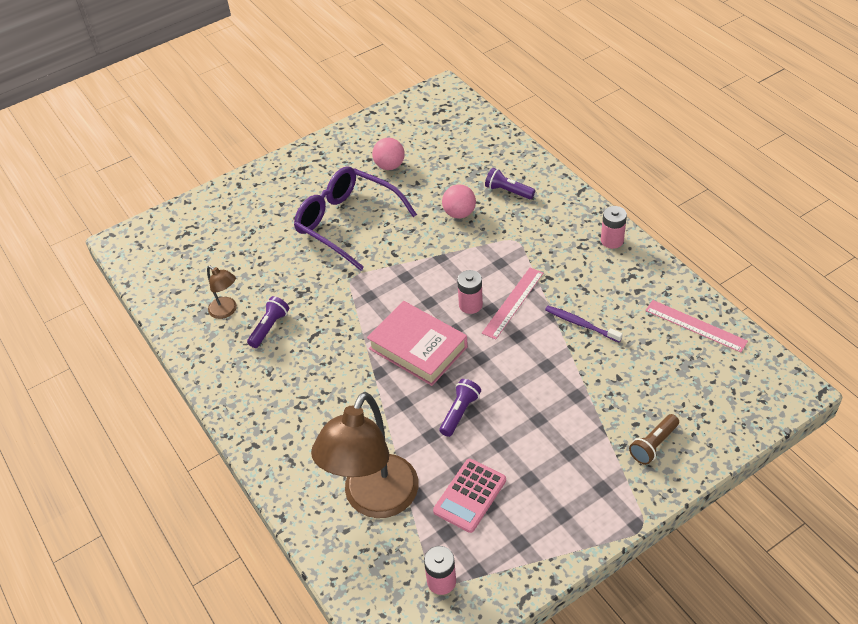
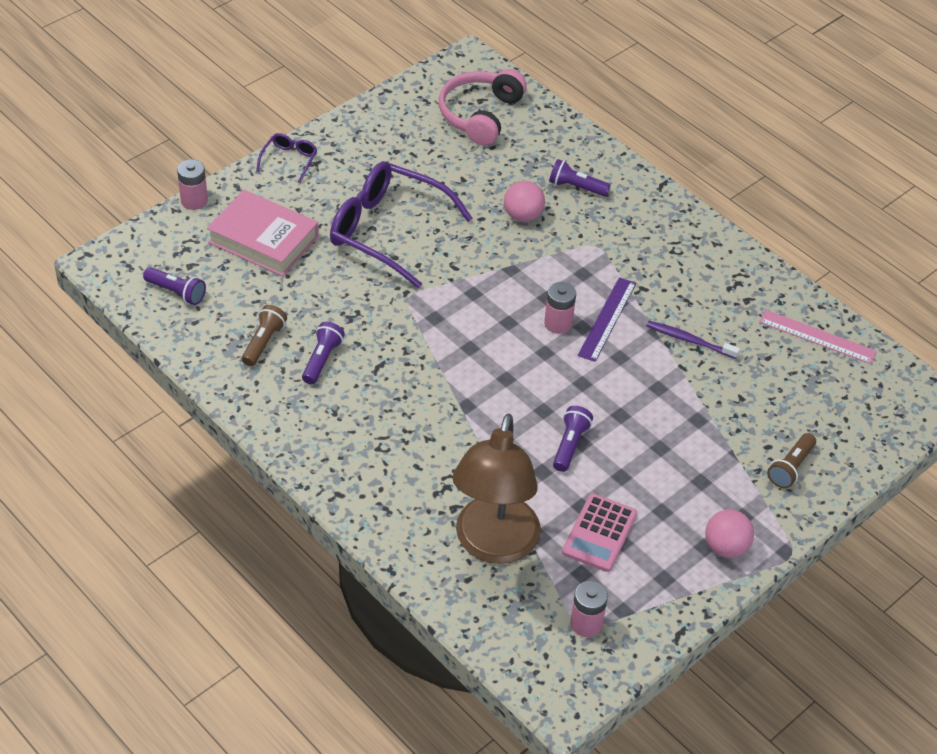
camera: 15 degrees left, 0 degrees up
(170, 267) = (176, 292): none -> purple flashlight
(227, 311) = (264, 342): brown lamp -> brown flashlight
(284, 165) = (289, 160): none -> purple glasses
(389, 166) = (424, 159): pink ball -> pink ball (725, 547)
(418, 348) = (506, 375): pink book -> pink book (263, 239)
(442, 132) = (480, 115): none -> pink headphones
(513, 302) = (607, 319): pink ruler -> purple ruler
(612, 240) = (708, 243): pink battery -> pink battery (194, 201)

